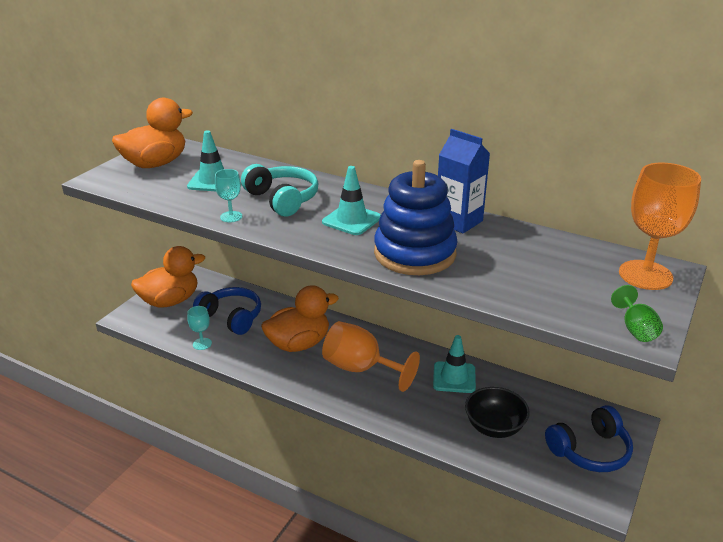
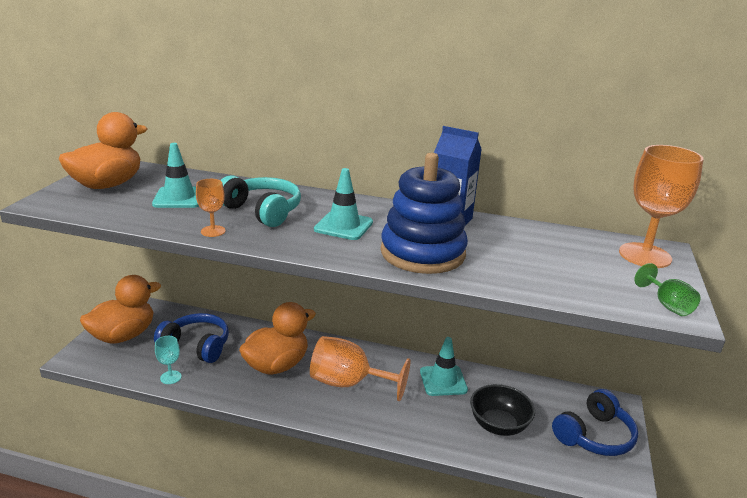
camera: 15 degrees left, 5 degrees down
(231, 217) = (213, 231): turquoise goblet -> orange goblet

